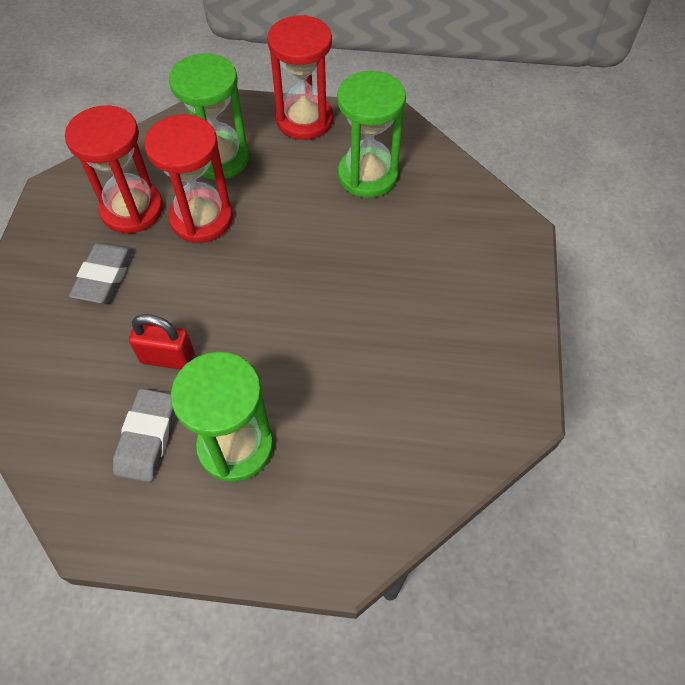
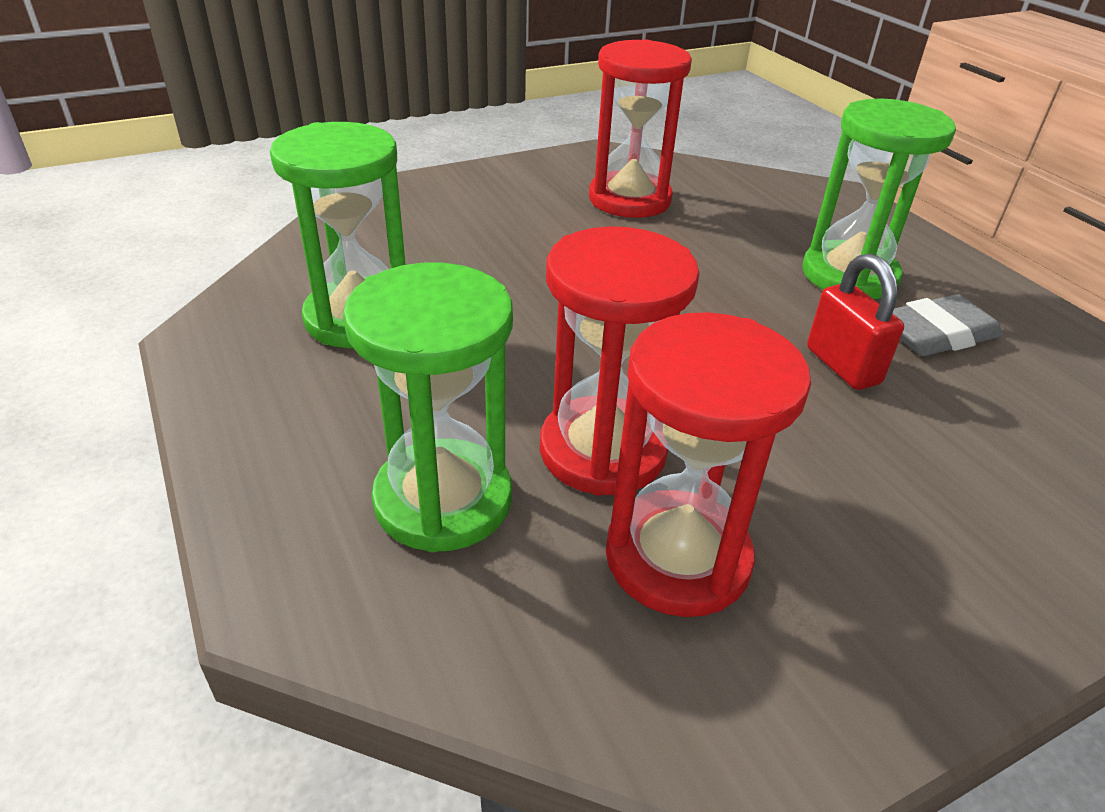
camera: 125 degrees left, 20 degrees down
(104, 276) = (832, 505): grey eraser -> none
(304, 120) = (258, 432): red hourglass -> red hourglass (629, 199)

